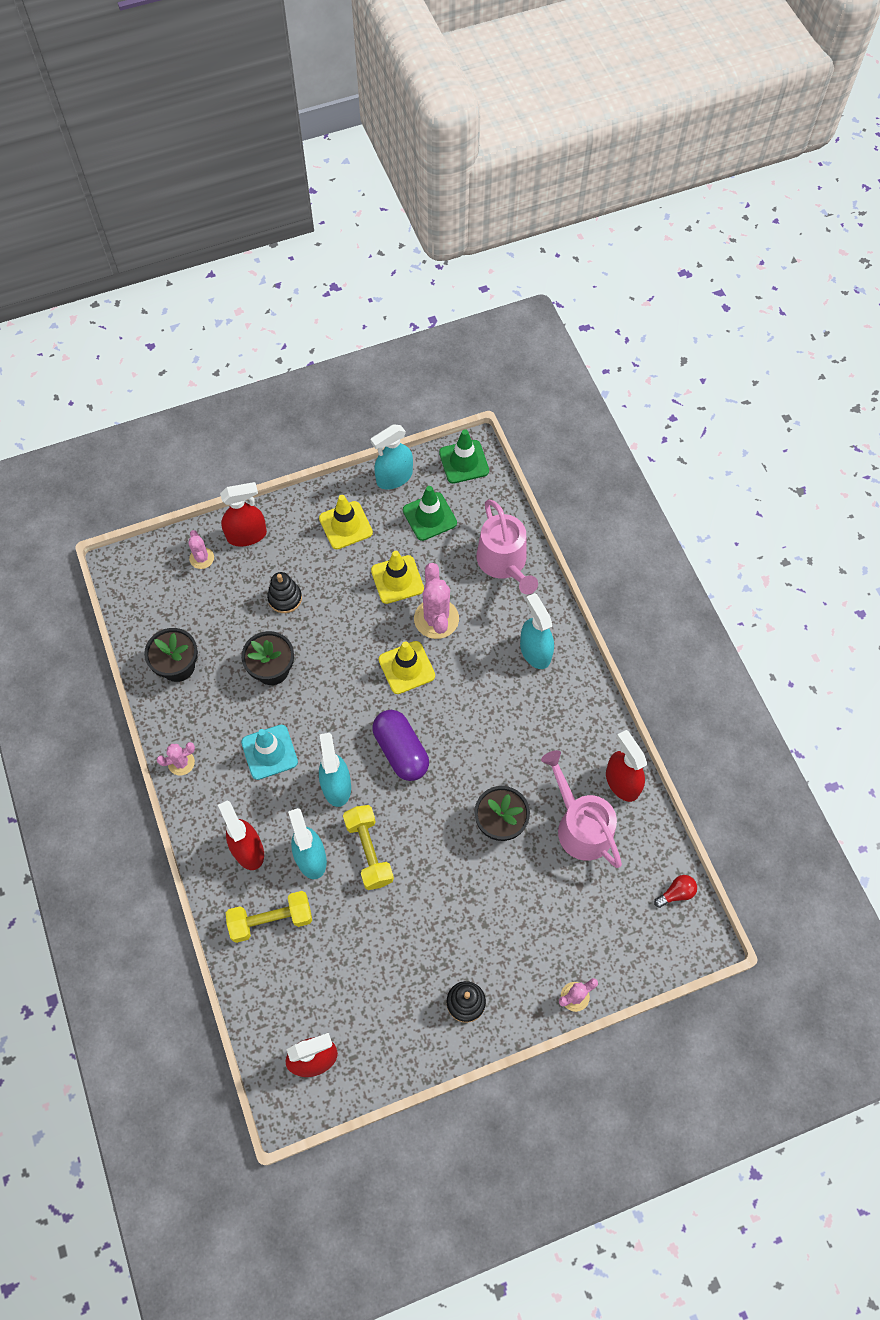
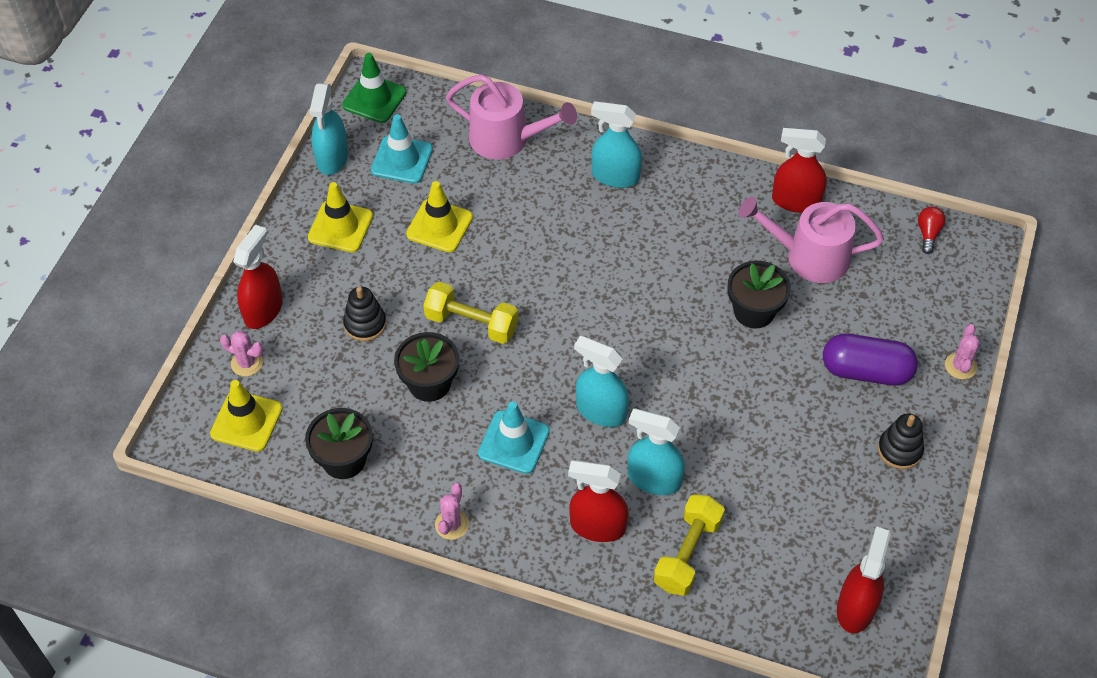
camera: 50 degrees left, 10 degrees down
(369, 851) = (690, 428): yellow dumbbell -> yellow dumbbell (471, 323)
(401, 751) = (614, 338): purple capsule -> purple capsule (866, 371)
(406, 667) = (535, 278): yellow traffic cone -> yellow traffic cone (246, 421)
(429, 516) = (402, 160): green traffic cone -> turquoise traffic cone
(436, 619) = (510, 224): pink cactus -> none

